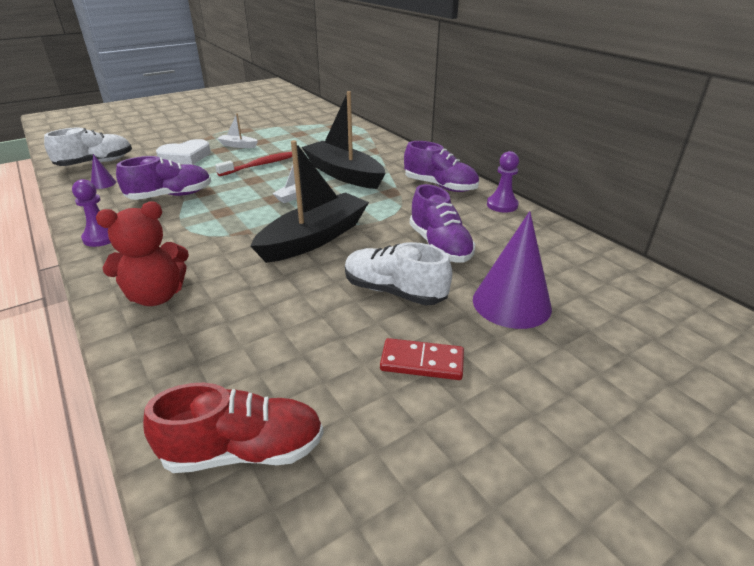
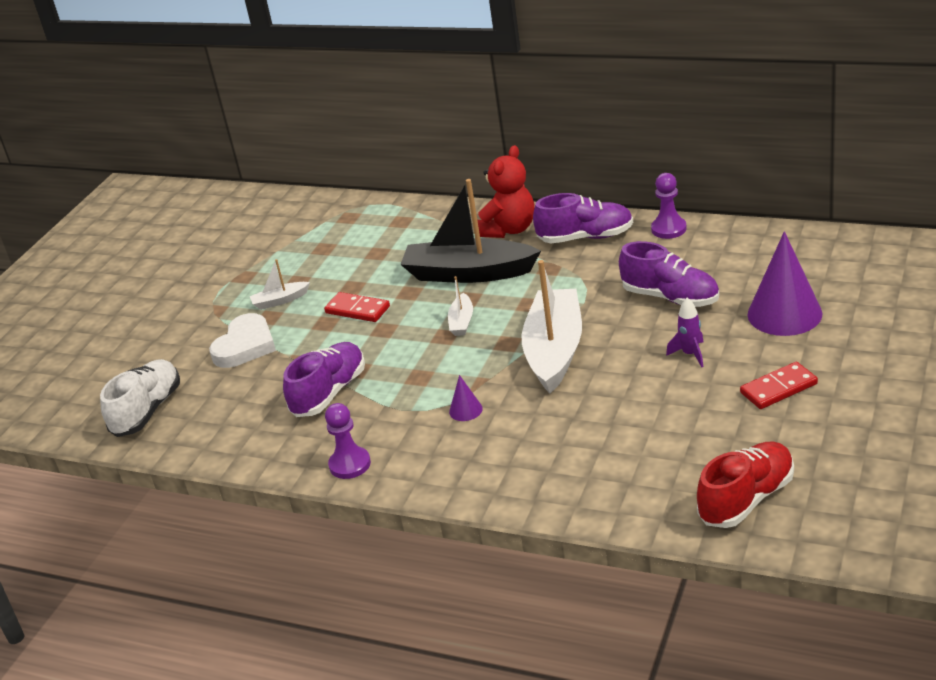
camera: 30 degrees left, 0 degrees up
(103, 183) = (219, 424): purple cone -> purple cone (465, 410)
(156, 296) = (509, 469): red teddy bear -> red teddy bear (509, 229)
(260, 165) = (357, 310): red toothbrush -> red domino
(314, 238) = (554, 350): black boat -> white boat
(394, 291) = (690, 354): white shoe -> purple rocket

